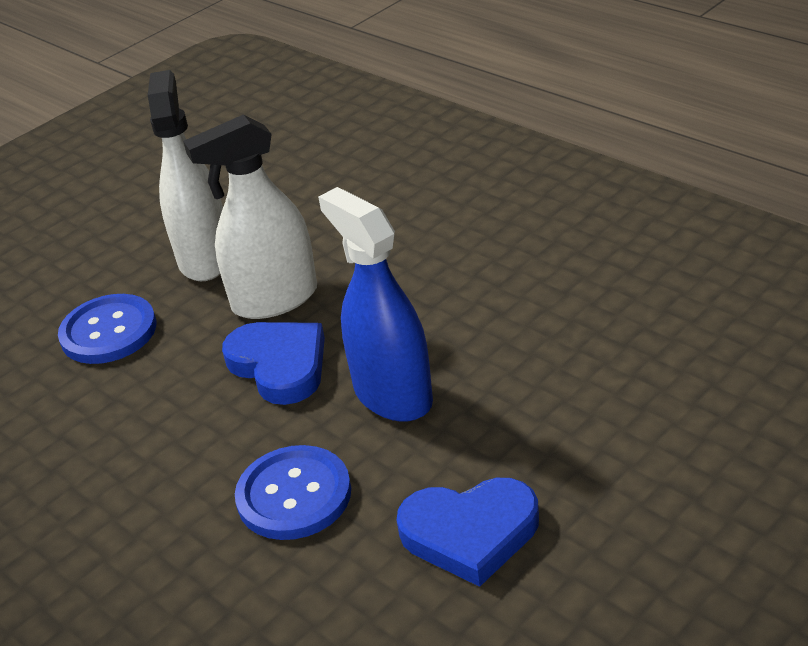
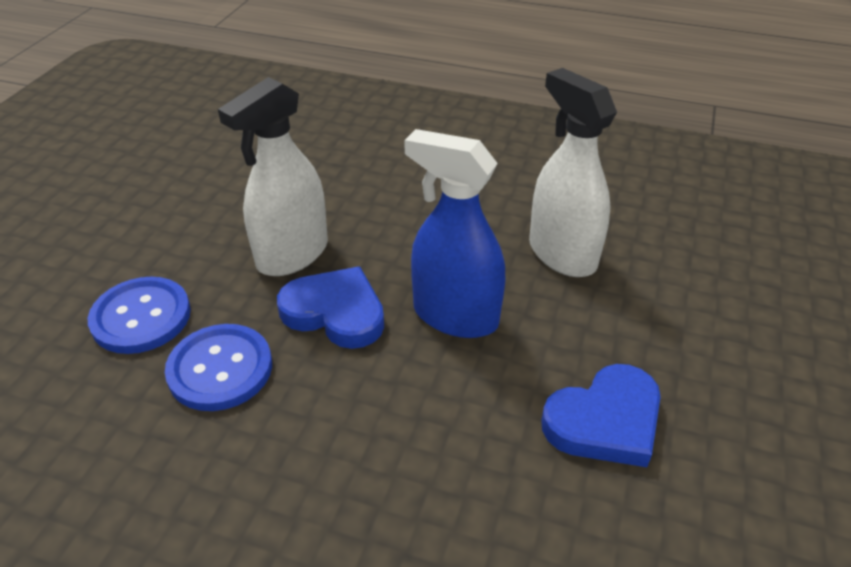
camera: 30 degrees left, 5 degrees up
(205, 258) = (201, 230): white spray bottle -> white spray bottle (562, 254)
(294, 495) = (428, 430): blue button -> blue button (220, 369)

